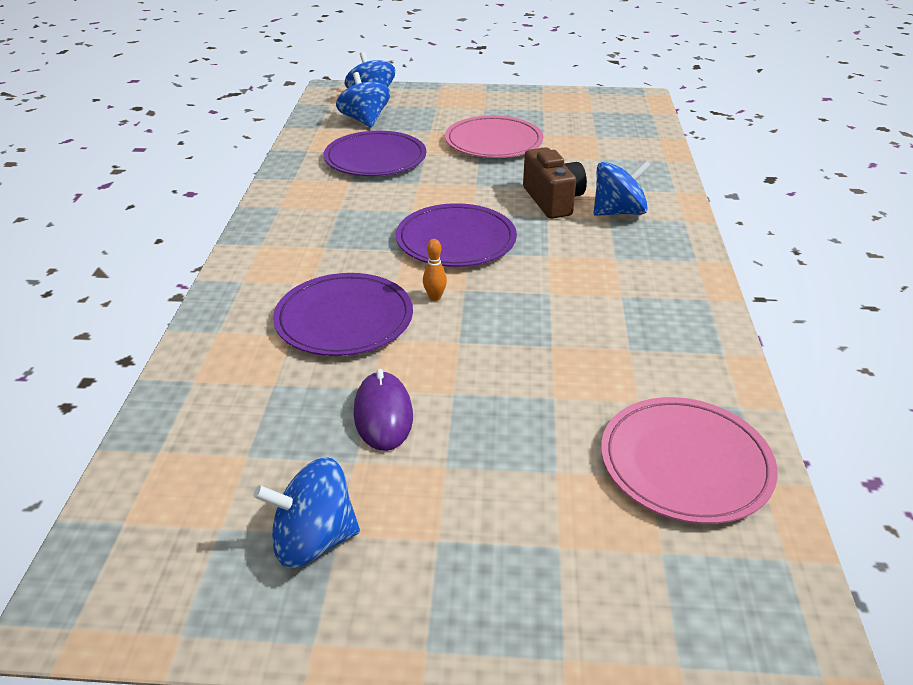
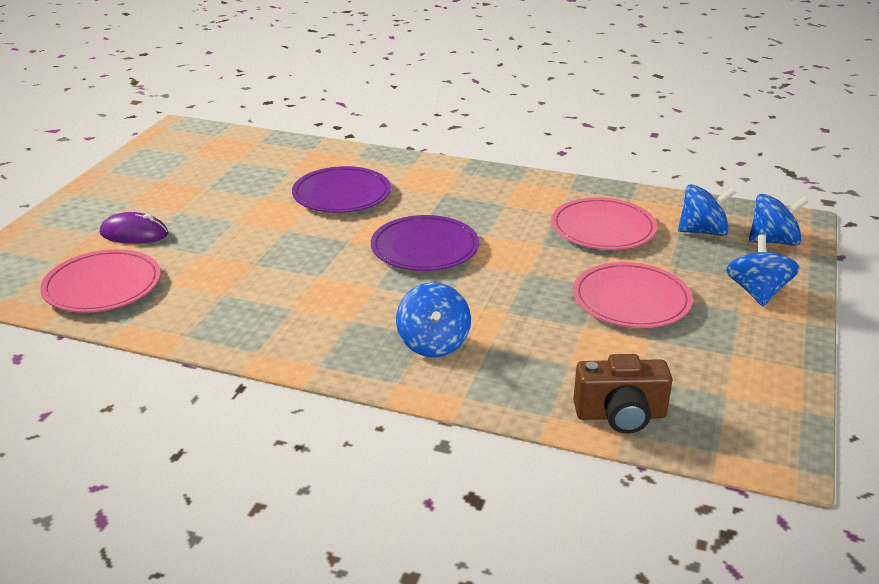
camera: 105 degrees right, 5 degrees down
(313, 540) = (162, 174): blue spinning top -> blue spinning top (757, 292)
(375, 158) = (603, 228): purple plate -> pink plate
(383, 414) = (235, 198): purple mouse -> purple mouse (134, 234)
(435, 297) = (345, 228): orange bowling pin -> none
(552, 200) = (475, 309): brown camera -> brown camera (620, 415)

